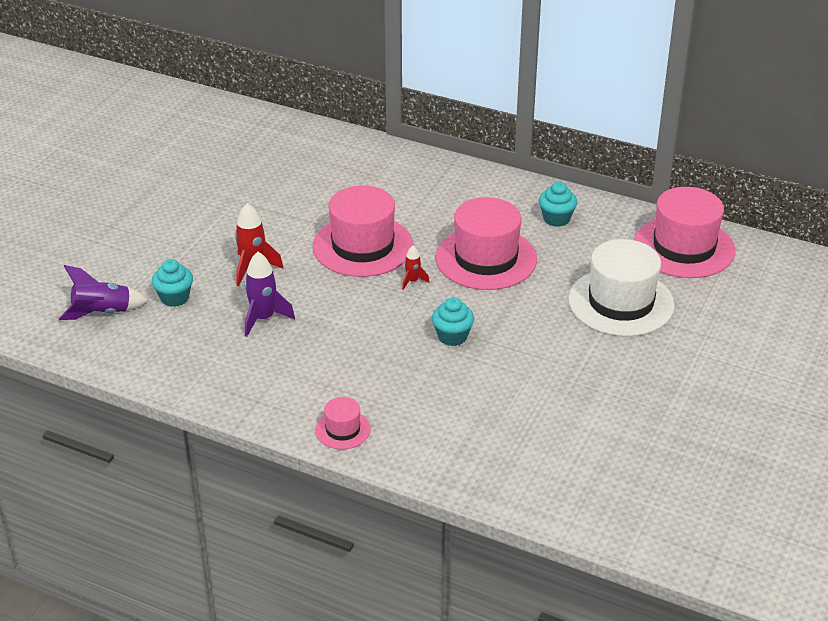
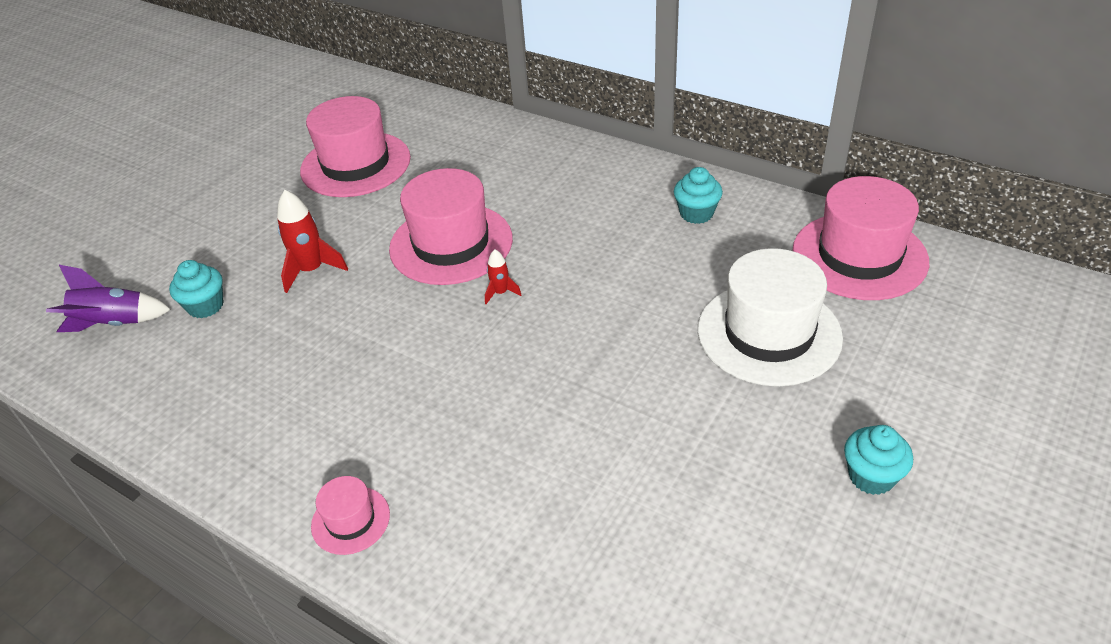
camera: 10 degrees right, 5 degrees up
(263, 318) = (301, 339): purple rocket -> none
(452, 336) = (534, 376): turquoise cupcake -> turquoise cupcake (871, 476)
(486, 258) = (599, 264): pink hat -> pink hat (355, 164)

